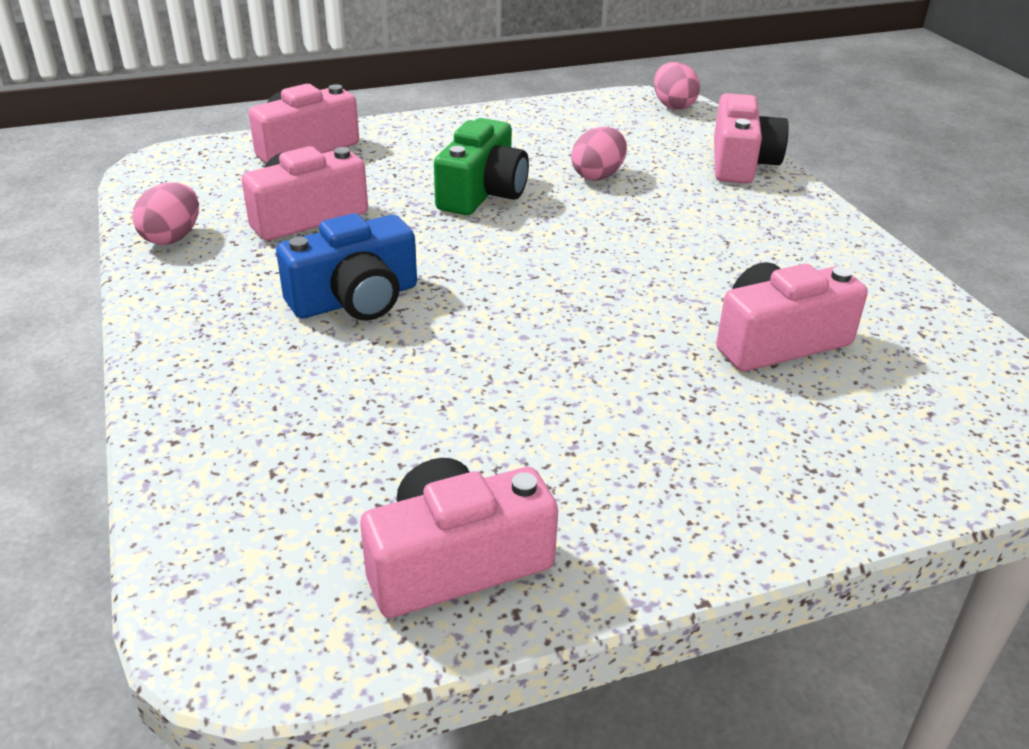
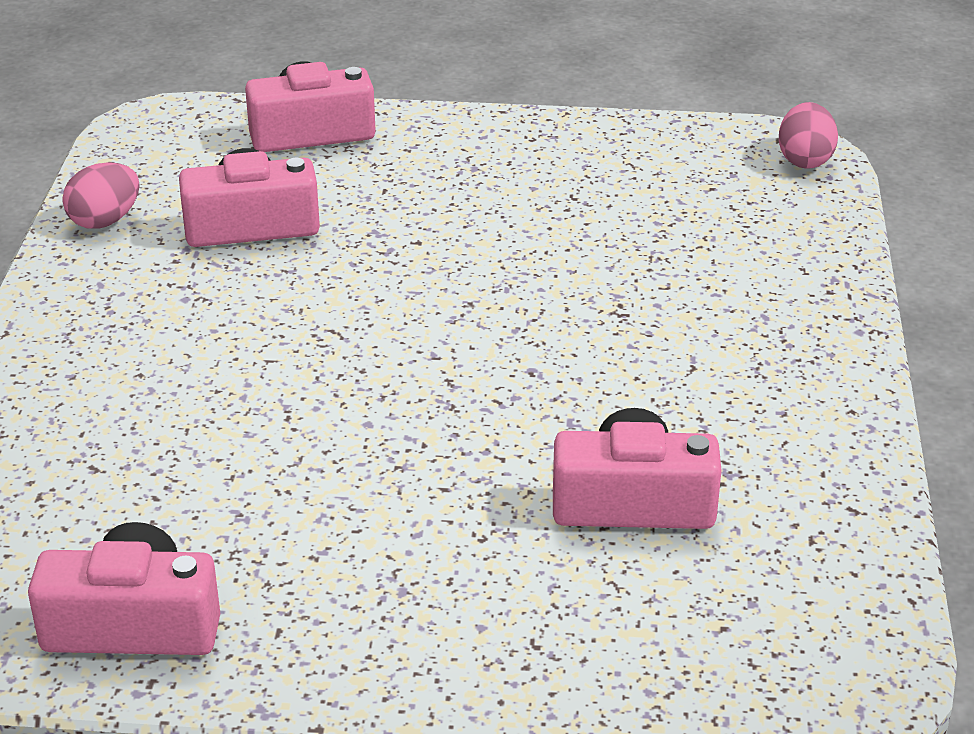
camera: 25 degrees right, 0 degrees up
(355, 299) = (232, 338): blue camera -> none
(482, 193) = (462, 237): green camera -> none
(598, 176) = (616, 243): pink egg -> none
(741, 162) = (814, 264): pink camera -> none

